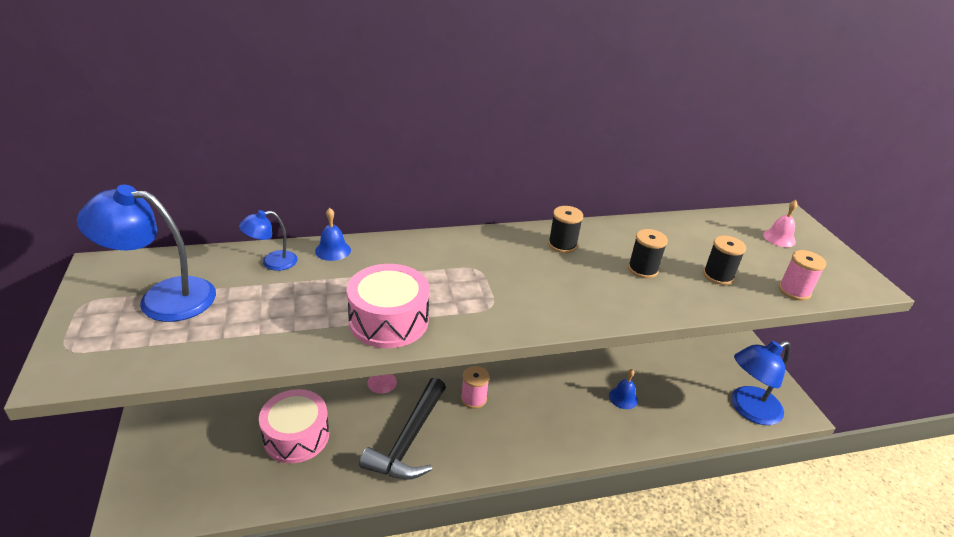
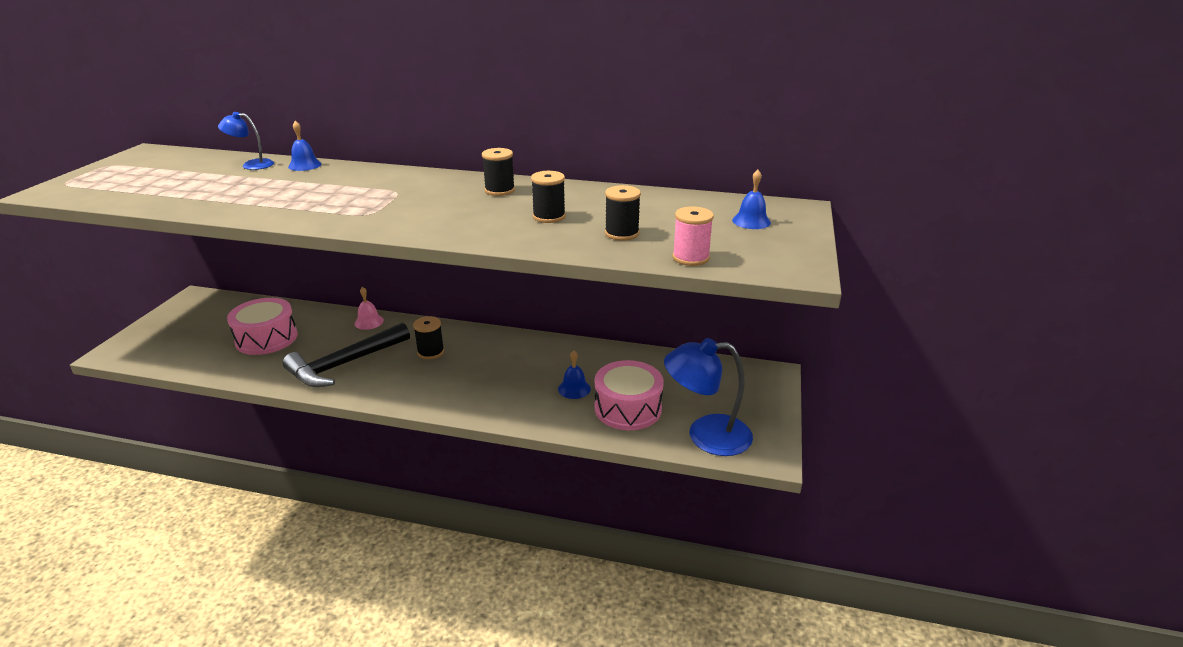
camera: 30 degrees right, 5 degrees down
(163, 298) = (154, 170): blue lamp -> none
(388, 320) = (276, 206): pink drum -> pink drum (628, 408)
(473, 399) = (431, 352): pink spool -> black spool
(779, 238) = (751, 221): pink bell -> blue bell

